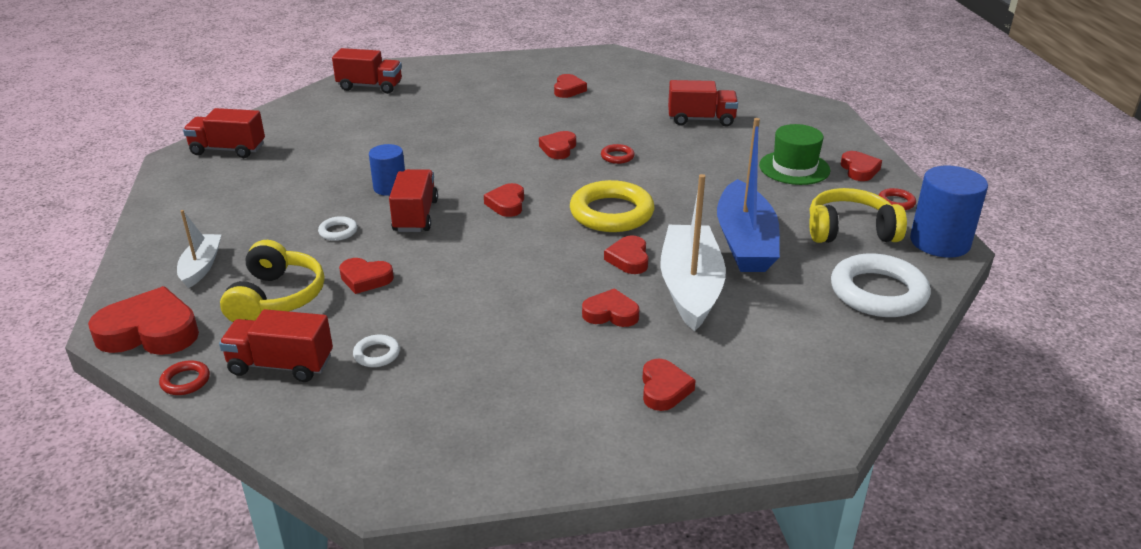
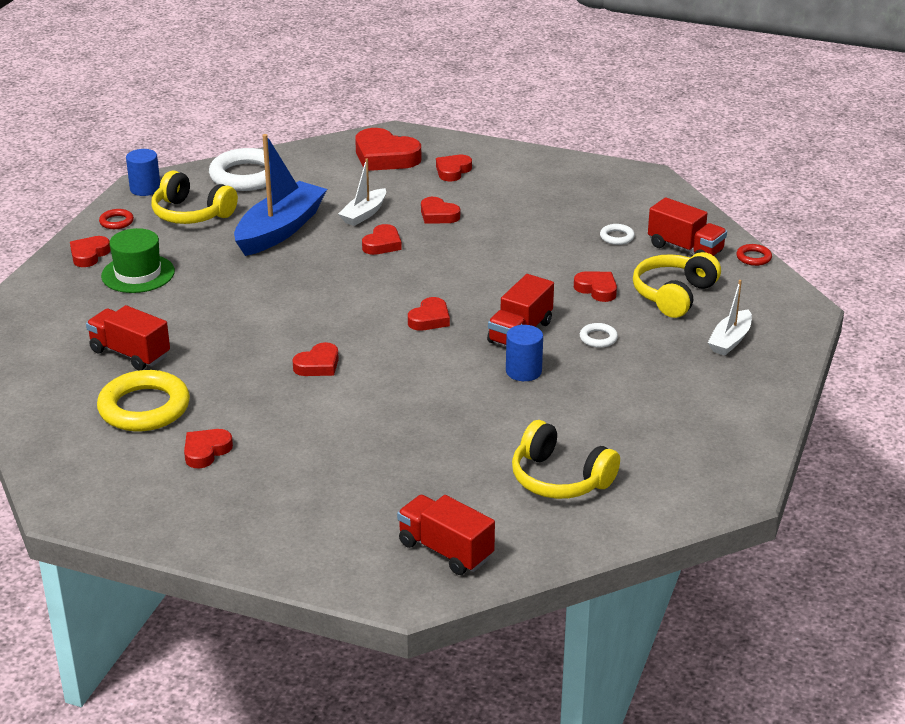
camera: 150 degrees left, 0 degrees up
(150, 332) = (777, 298): red heart -> red heart (385, 157)
(228, 150) = (675, 484): red truck -> none
(317, 133) = (560, 478): none -> yellow headphones
(611, 213) = (350, 283): yellow ring -> yellow ring (144, 408)
(617, 157) = (274, 336): red ring -> none
(690, 287) = (364, 214): white boat -> white boat, size x0.54
(940, 242) = (145, 189): blue cylinder -> blue cylinder, size x0.62

